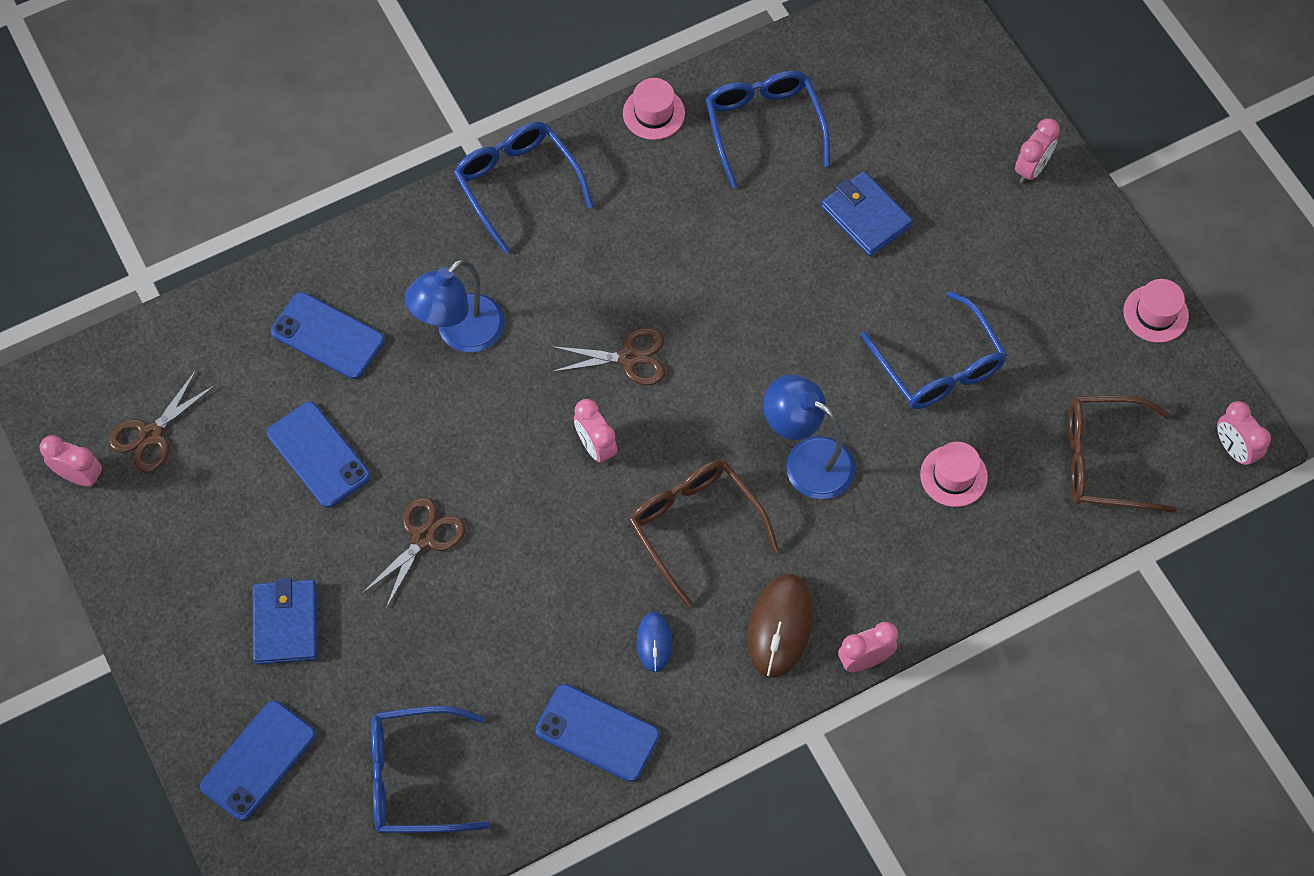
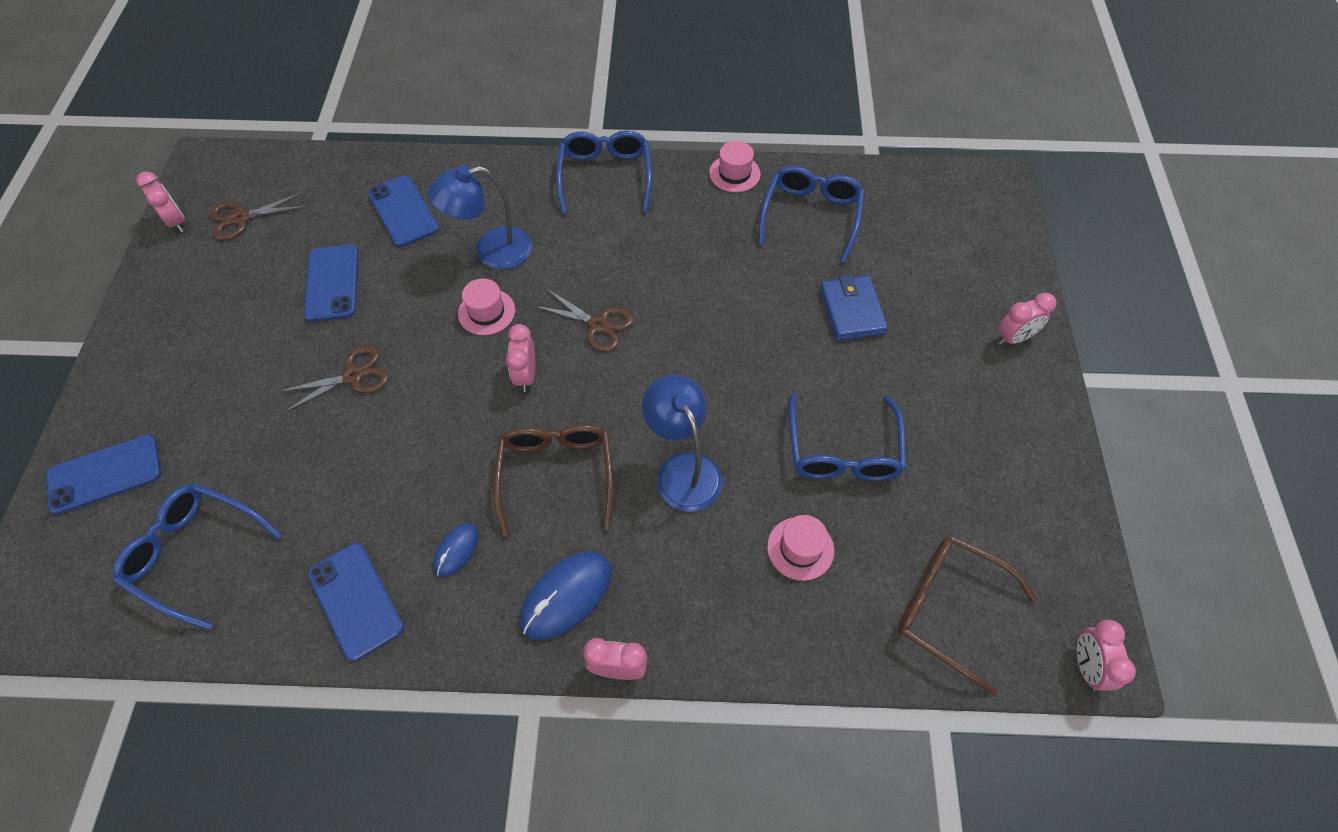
camera: 30 degrees right, 5 degrees down
(286, 624) = (211, 385): blue wallet -> none
(780, 626) = (566, 596): brown mouse -> blue mouse
(1155, 314) = (1068, 504): pink hat -> pink hat (486, 312)

